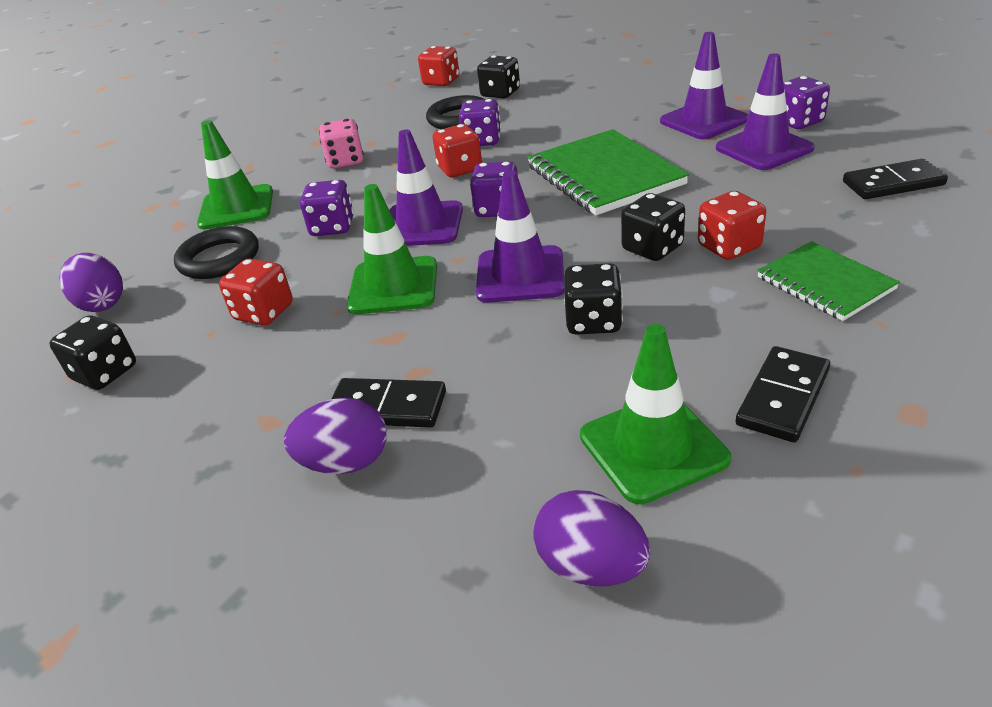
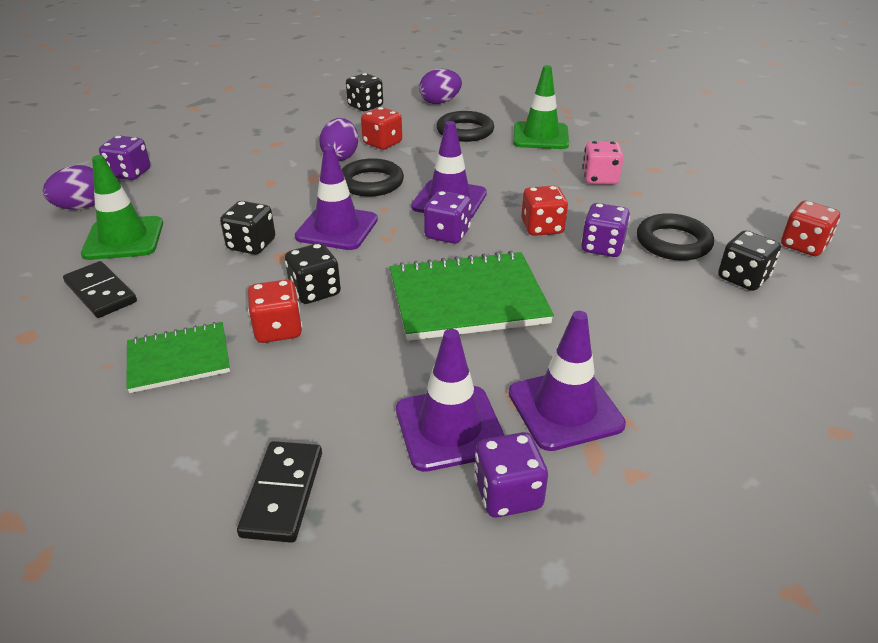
camera: 100 degrees right, 0 degrees up
(332, 227) = (477, 167): purple dice -> purple dice (130, 173)
(346, 462) = (221, 159): purple egg -> purple egg (341, 156)
(387, 407) = (250, 172): black domino -> none
(393, 286) = (371, 183): green traffic cone -> black ring

